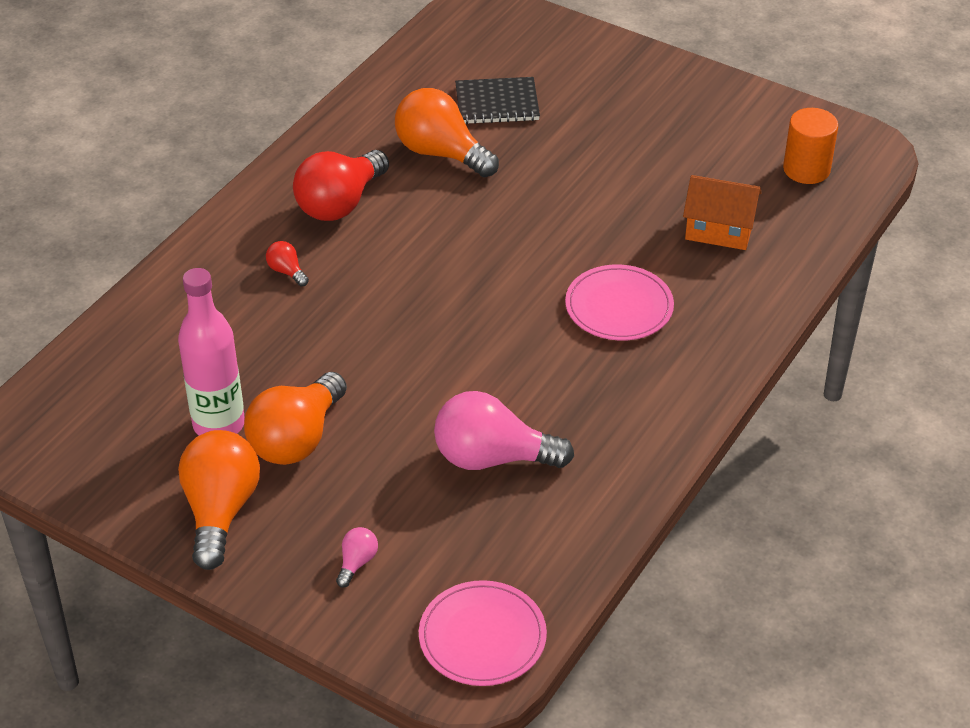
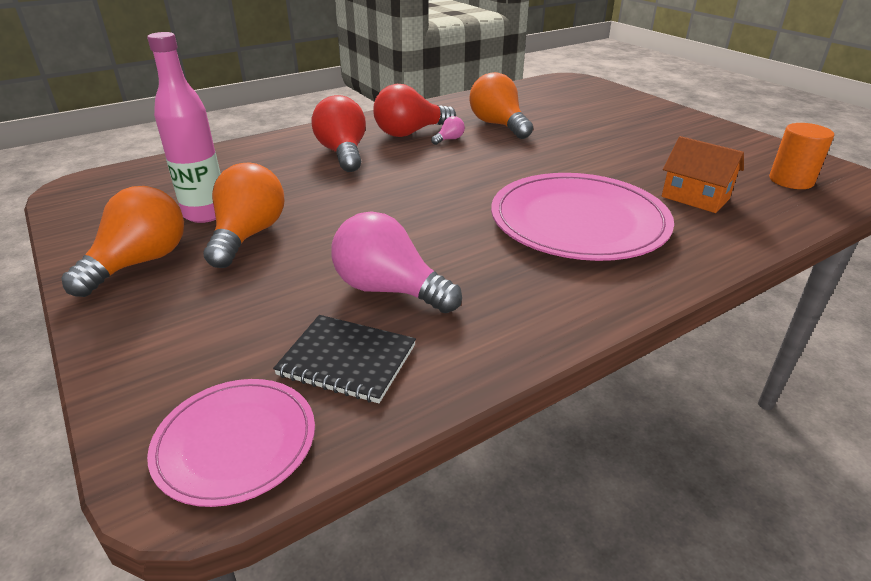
camera: 25 degrees right, 10 degrees down
(287, 271) = (343, 153): red light bulb -> red light bulb, size x2.28
(297, 439) = (248, 235): orange light bulb -> orange light bulb turned 135 degrees clockwise
(357, 563) = (195, 331): pink light bulb -> pink light bulb (449, 139)
(497, 103) = (554, 113): black notebook -> black notebook (347, 360)
(619, 306) = (578, 221): pink plate -> pink plate, size x1.79

